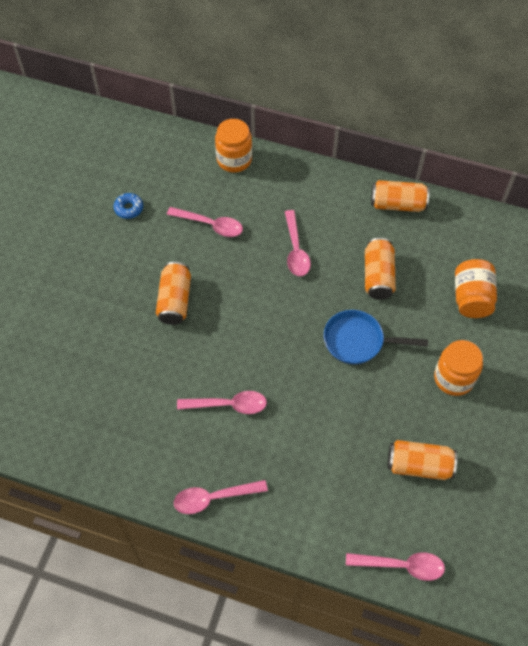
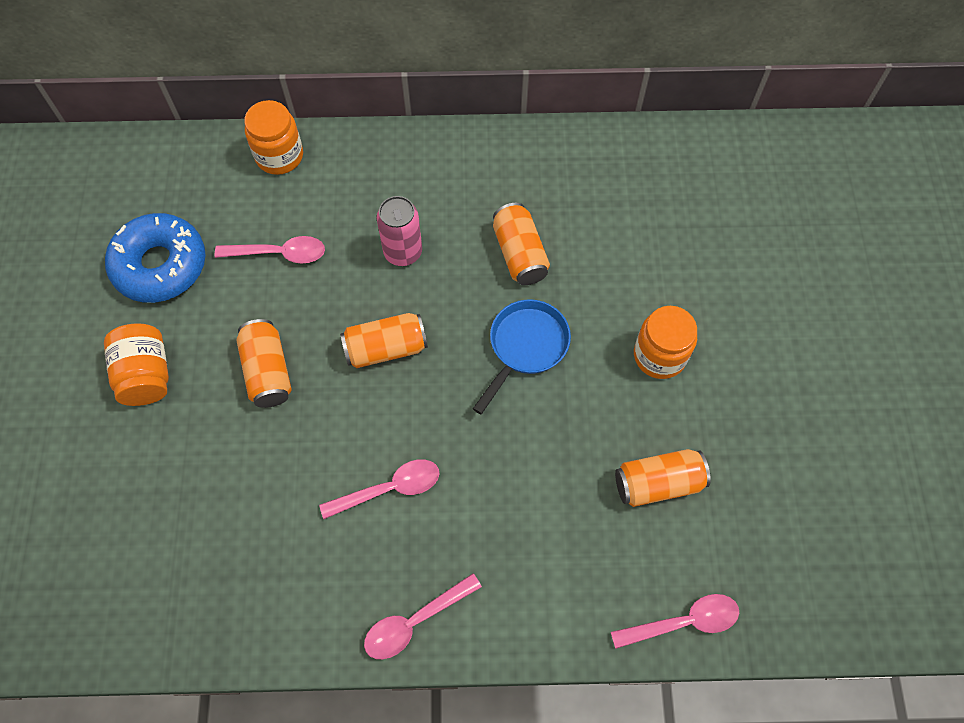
camera: 20 degrees left, 5 degrees up
(129, 208) = (160, 265): blue donut -> blue donut, size x2.33
(295, 250) = (403, 252): pink spoon -> pink can
(358, 341) = (525, 347): blue pan -> blue pan turned 135 degrees clockwise
(397, 204) = (510, 152): orange can -> orange can (386, 348)
(471, 298) = (644, 246): orange jar -> orange jar (146, 375)

